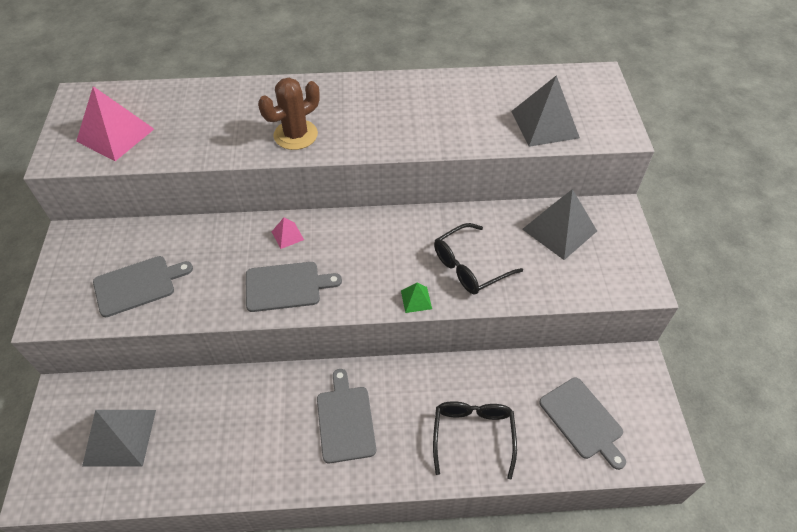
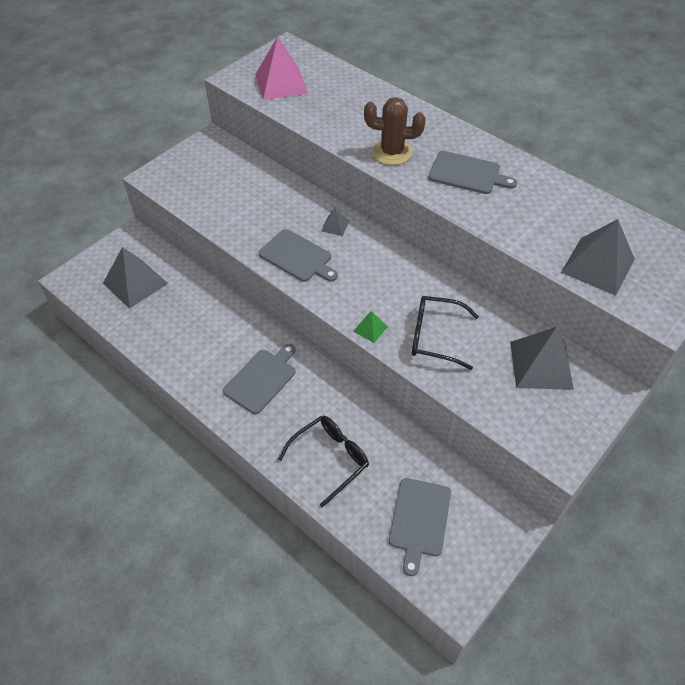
camera: 45 degrees right, 0 degrees up
(138, 285) = (216, 193): grey cutting board -> grey cutting board (467, 174)
(287, 235) = (335, 226): pink pyramid -> grey pyramid

